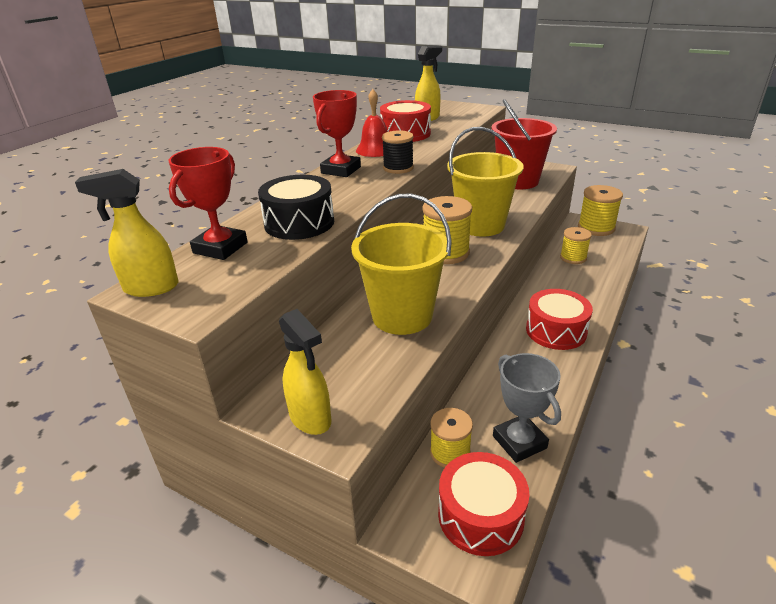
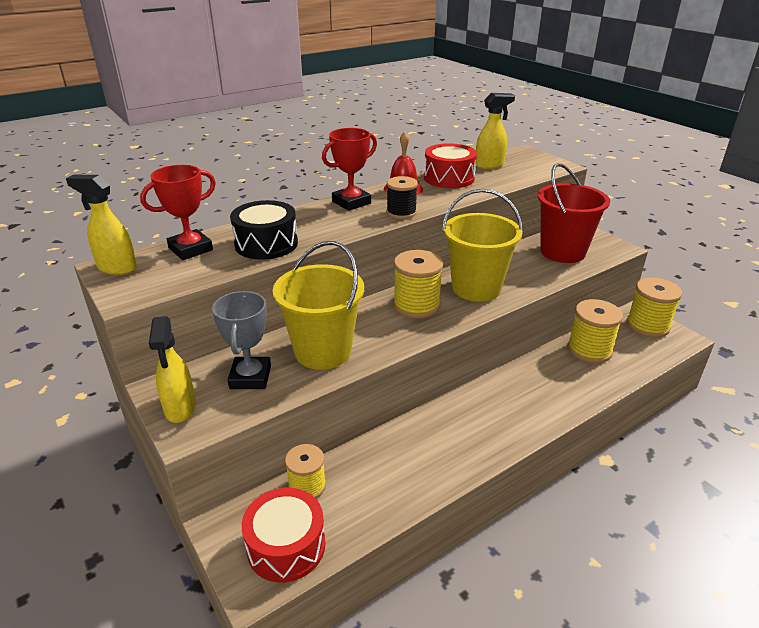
camera: 25 degrees right, 0 degrees up
(519, 442) = (371, 502): grey trophy -> grey trophy (250, 377)
(556, 331) = (499, 417): red drum -> none
(573, 258) = (589, 350): yellow spool -> yellow spool, size x1.51

